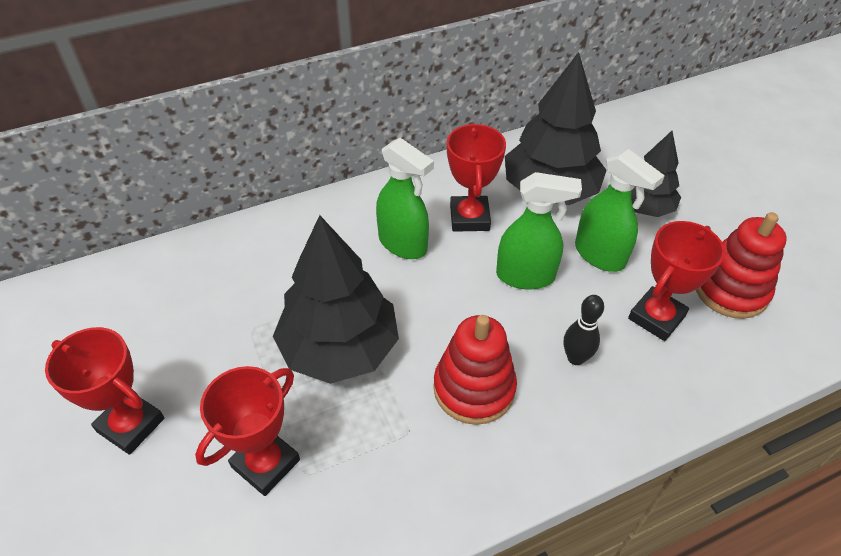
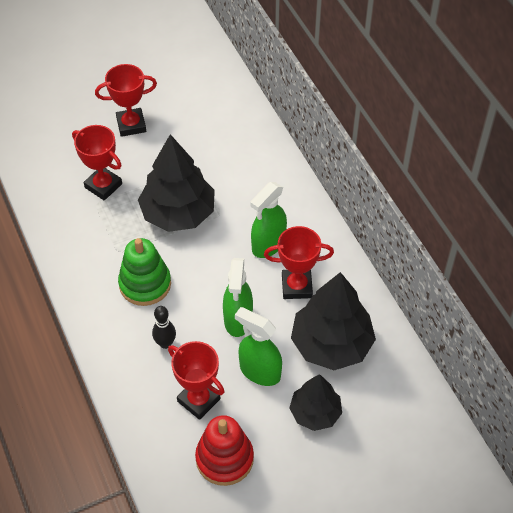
camera: 90 degrees right, 5 degrees up
(131, 425) = (131, 125): red trophy -> red trophy turned 45 degrees clockwise
(474, 388) = (145, 284): red stacking toy -> green stacking toy
(600, 255) = (259, 371): green spray bottle -> green spray bottle turned 75 degrees clockwise

